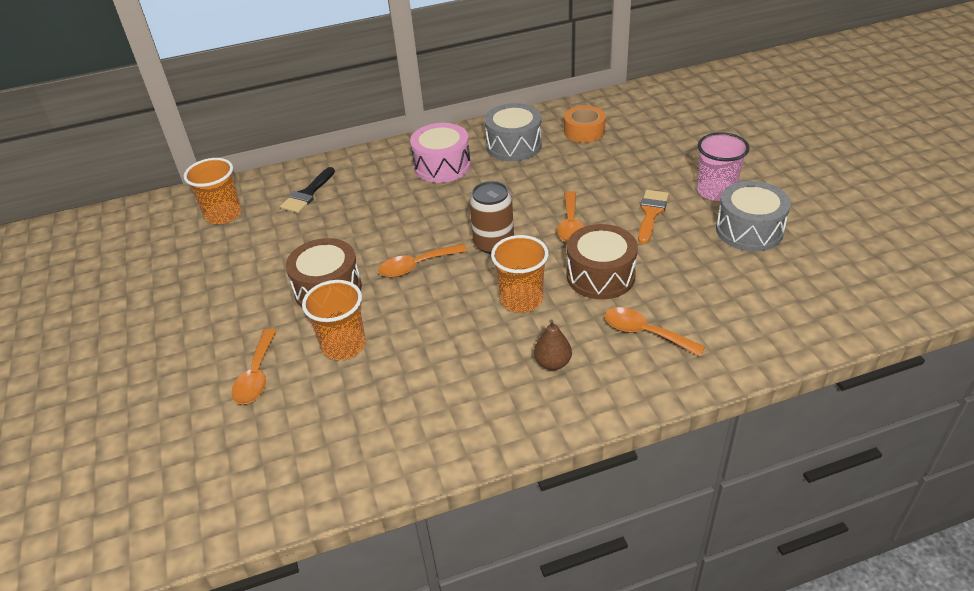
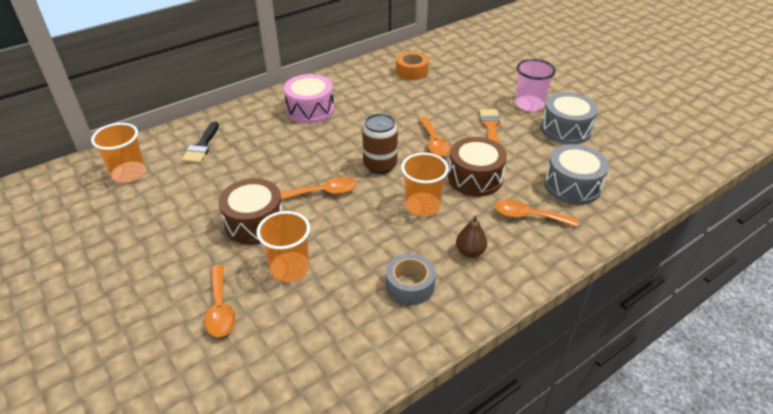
camera: 20 degrees left, 0 degrees up
(416, 266) = (324, 192): orange spoon -> orange spoon turned 150 degrees counterclockwise
(465, 389) = (410, 285): none -> grey tape
(514, 145) = (362, 88): grey drum -> grey drum (572, 186)

